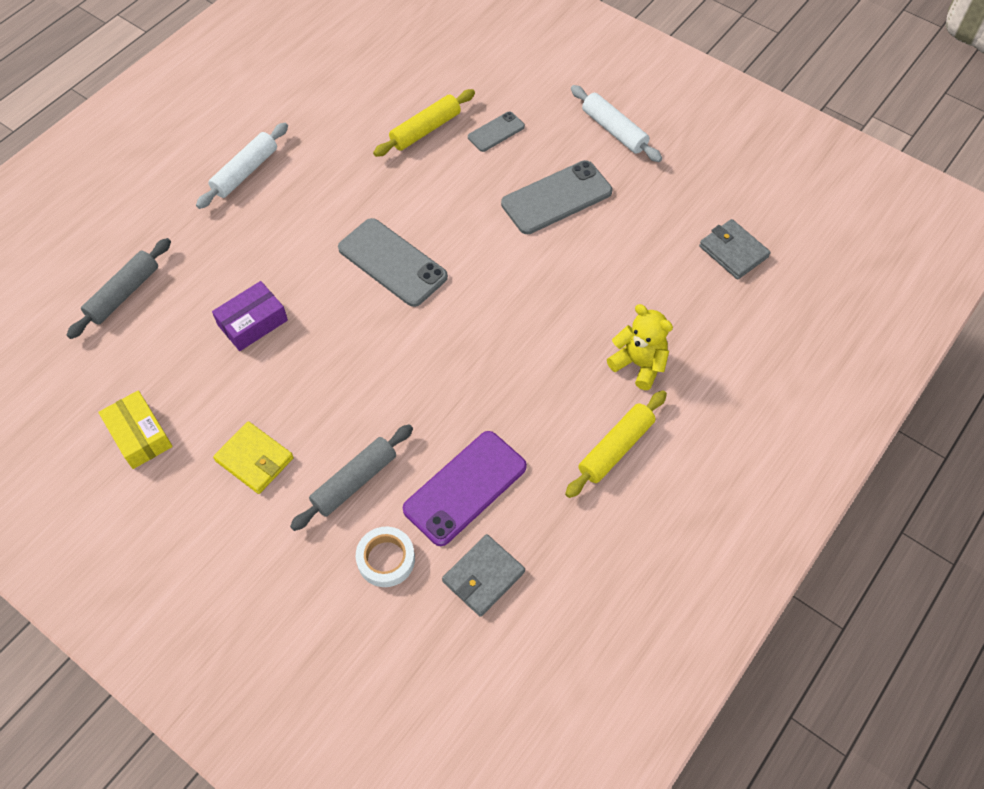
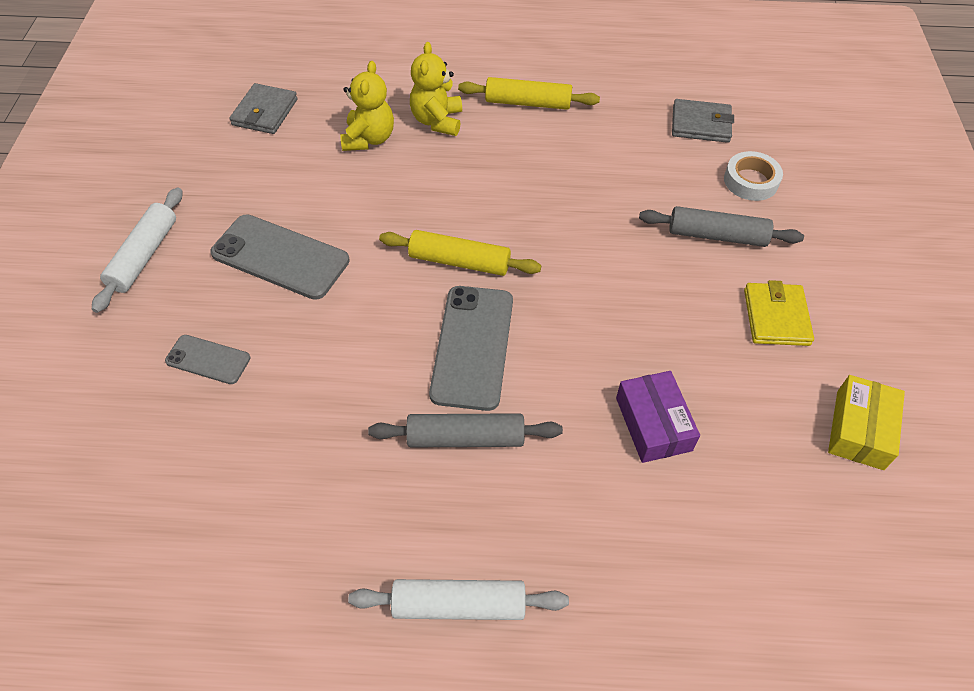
camera: 125 degrees left, 5 degrees down
(124, 294) = (747, 597): grey rolling pin -> grey rolling pin (465, 437)
(252, 322) = (653, 424): purple box -> purple box turned 60 degrees clockwise
(425, 130) = (247, 434): yellow rolling pin -> yellow rolling pin (459, 261)
(465, 488) = (648, 167): purple phone -> none
(649, 305) = (369, 139): none -> yellow teddy bear

